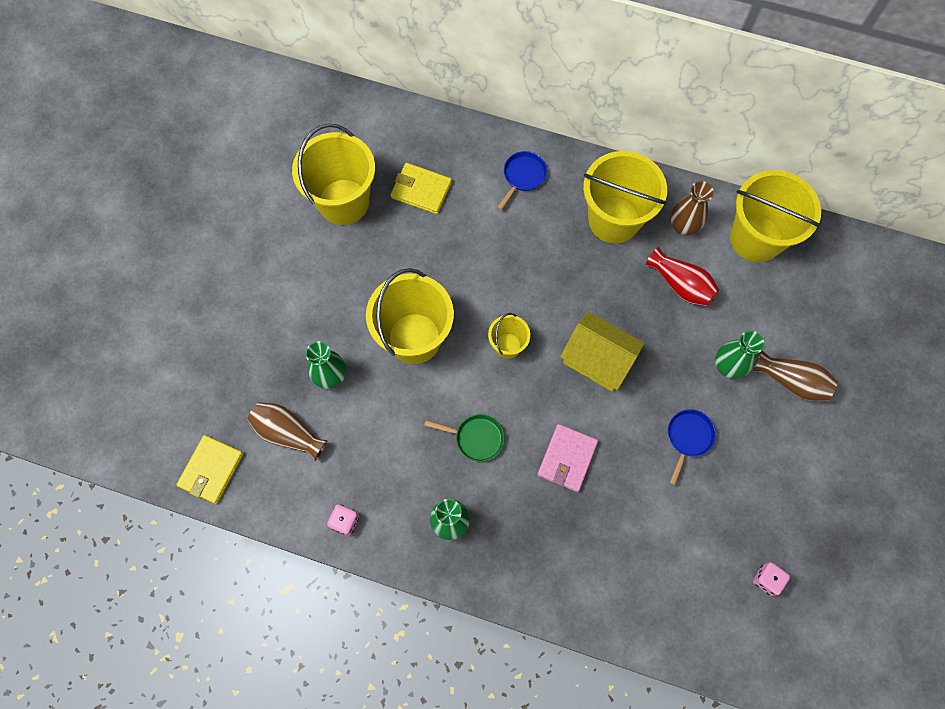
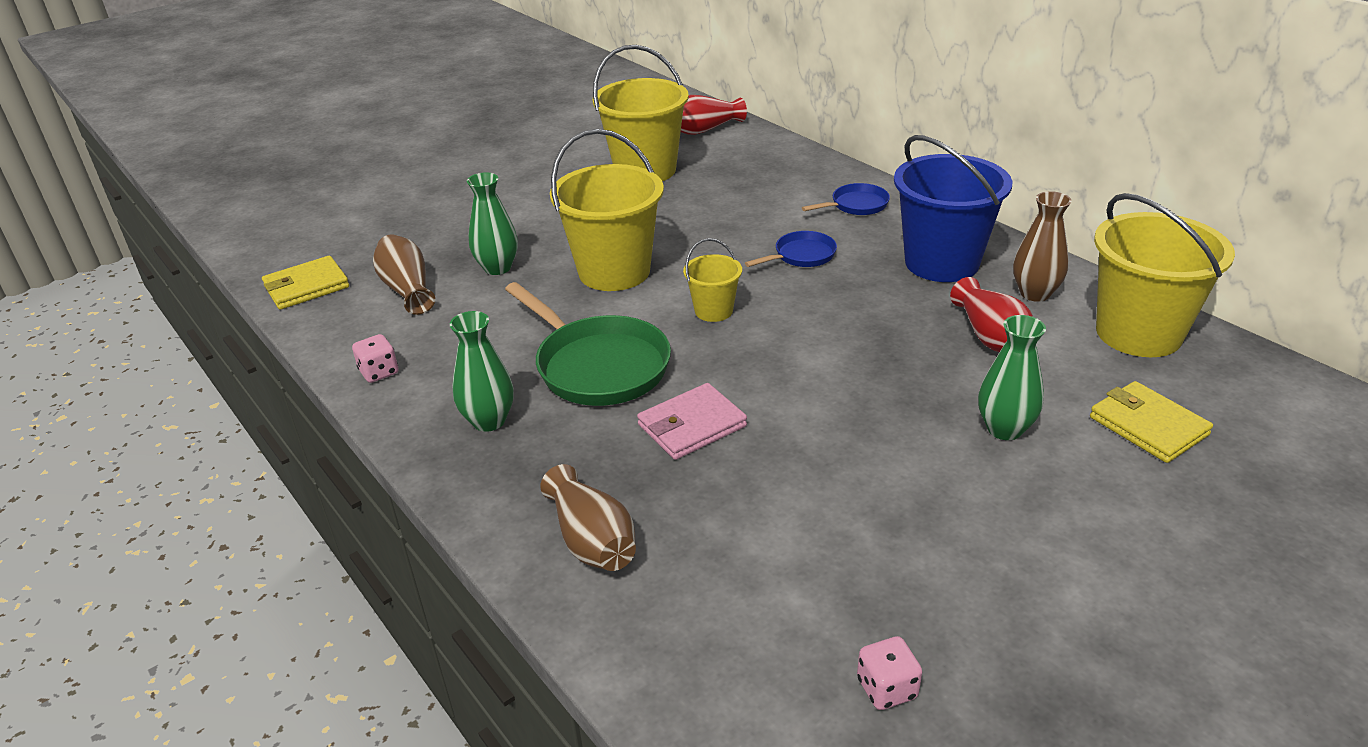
camera: 35 degrees right, 35 degrees down
(347, 122) = (704, 130): none -> red vase
(421, 190) = (732, 184): yellow wallet -> yellow wallet (1148, 426)
(476, 438) = (598, 366): green pan -> green pan, size x1.90
(597, 360) = (817, 359): yellow house -> none
(614, 220) = (941, 263): yellow bucket -> blue bucket
(688, 438) = (884, 473): blue pan -> blue pan (801, 256)
(791, 381) = (1102, 480): brown vase -> brown vase (592, 541)

